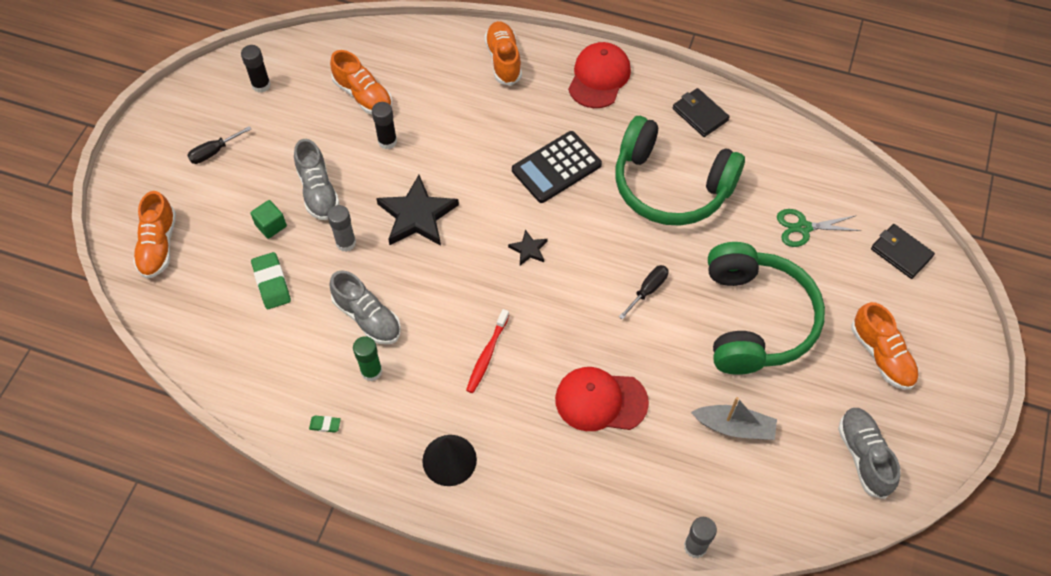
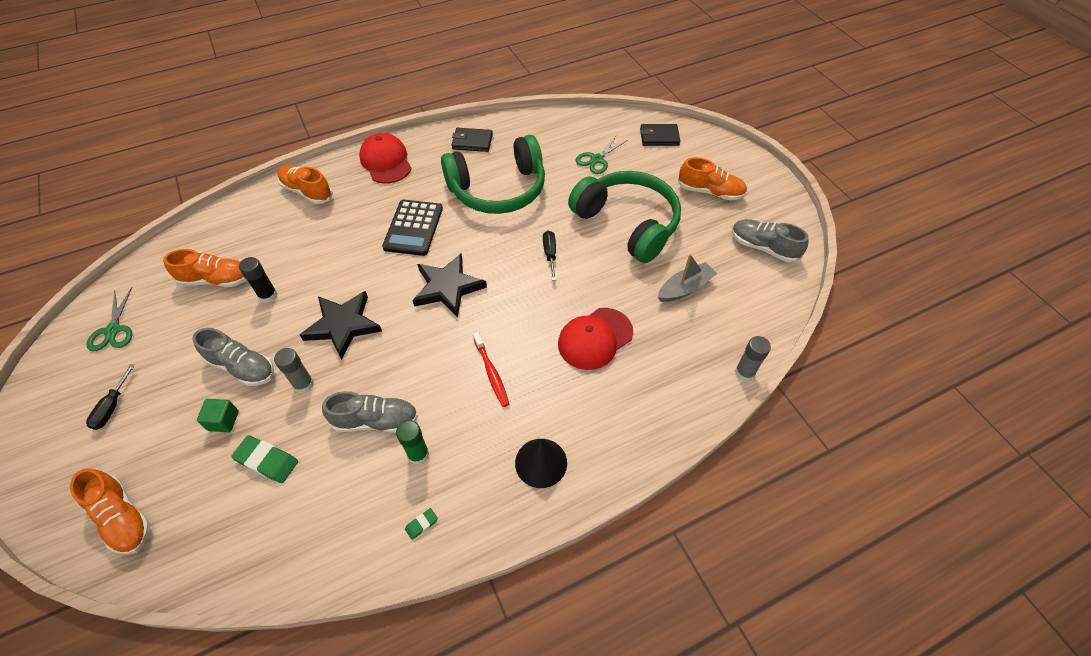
camera: 45 degrees left, 5 degrees down
(261, 85) = (113, 330): black glue stick -> green scissors
(529, 249) = (448, 287): black star -> black star, size x2.09

